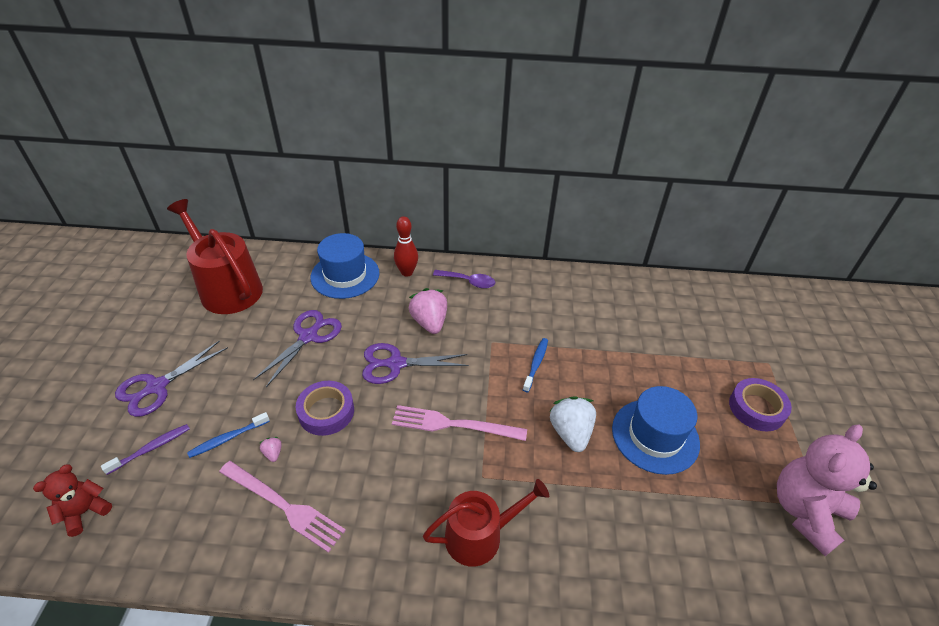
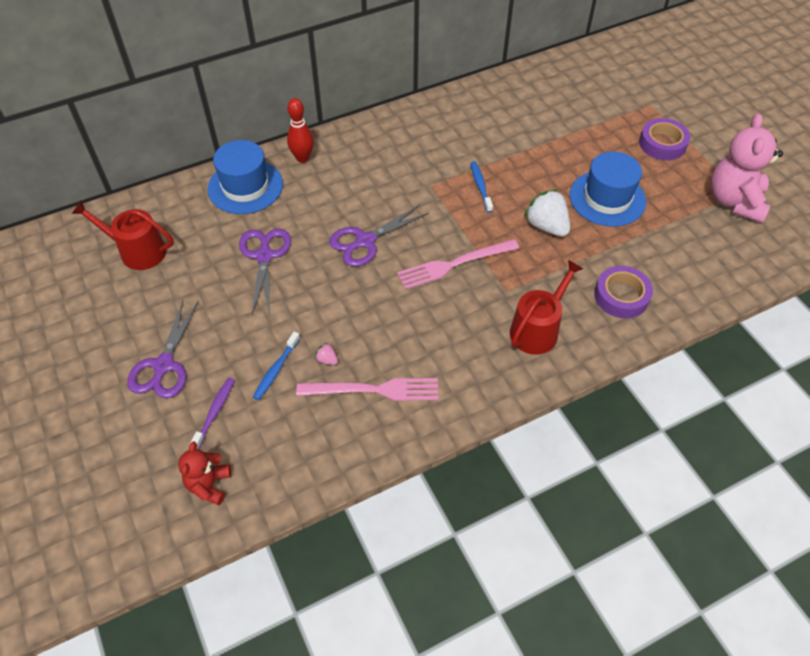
camera: 30 degrees left, 10 degrees up
(227, 288) = (137, 251): red watering can -> red watering can, size x0.66
(326, 412) = (341, 307): purple tape -> purple tape (621, 296)
(429, 322) = (363, 193): pink strawberry -> none
(469, 282) = (367, 142): purple spoon -> none

